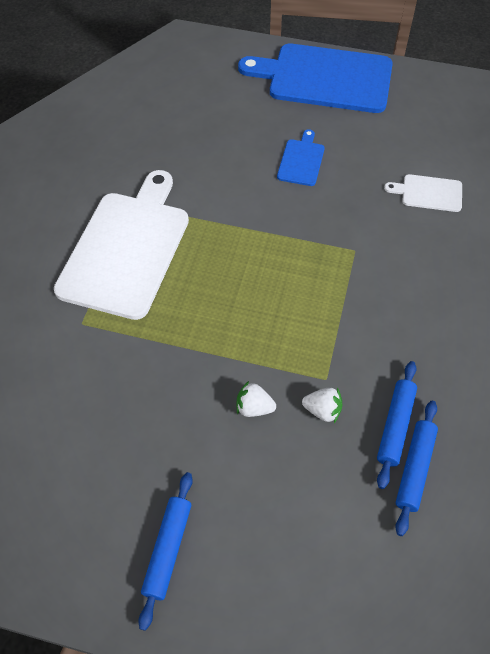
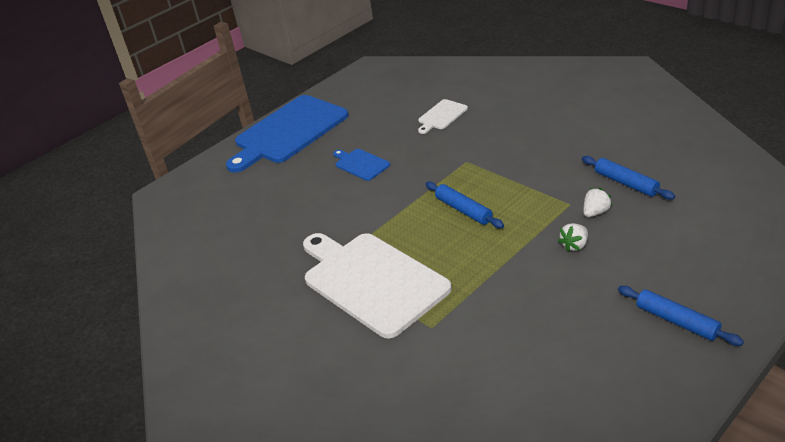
camera: 55 degrees left, 20 degrees down
(414, 469) = (663, 184): blue rolling pin -> blue rolling pin (463, 210)

